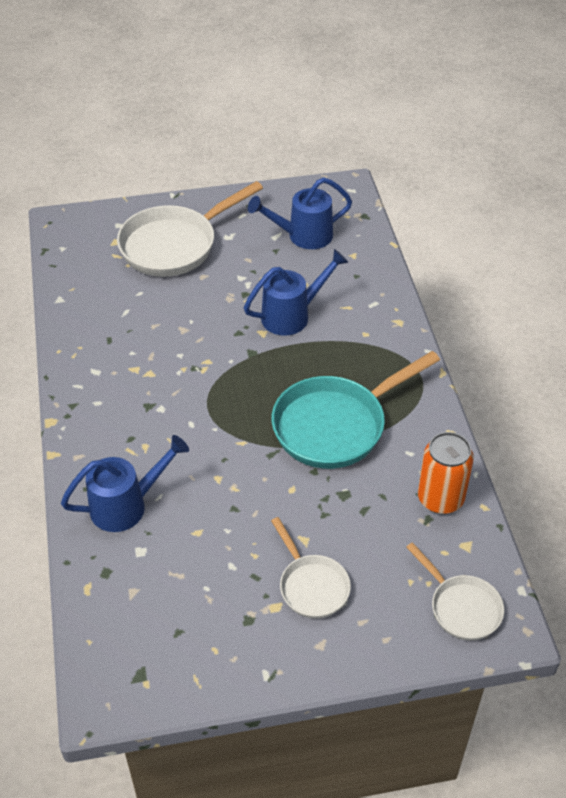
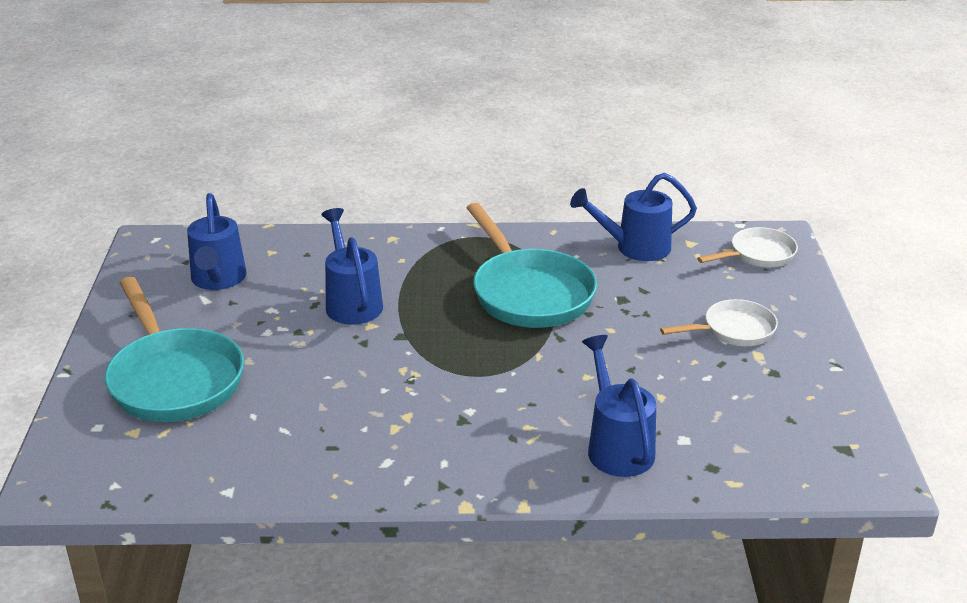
camera: 80 degrees left, 15 degrees down
(174, 245) = (174, 379): white pan -> turquoise pan
(440, 498) = (635, 247): orange can -> blue watering can

